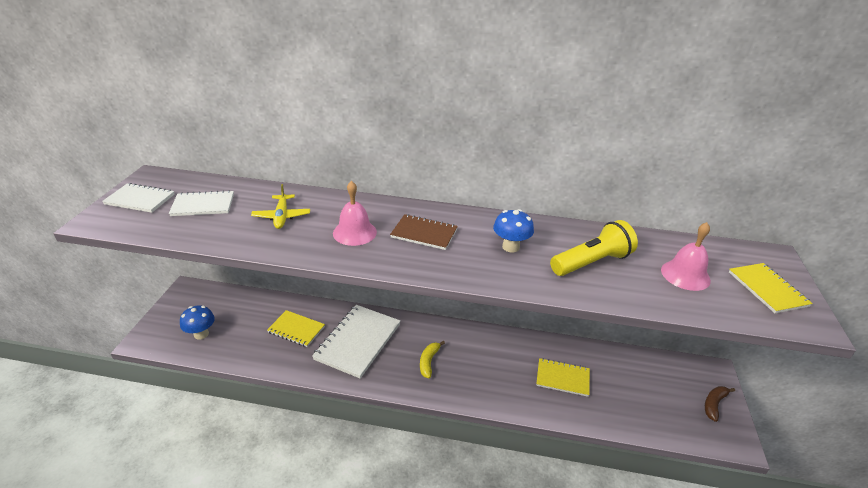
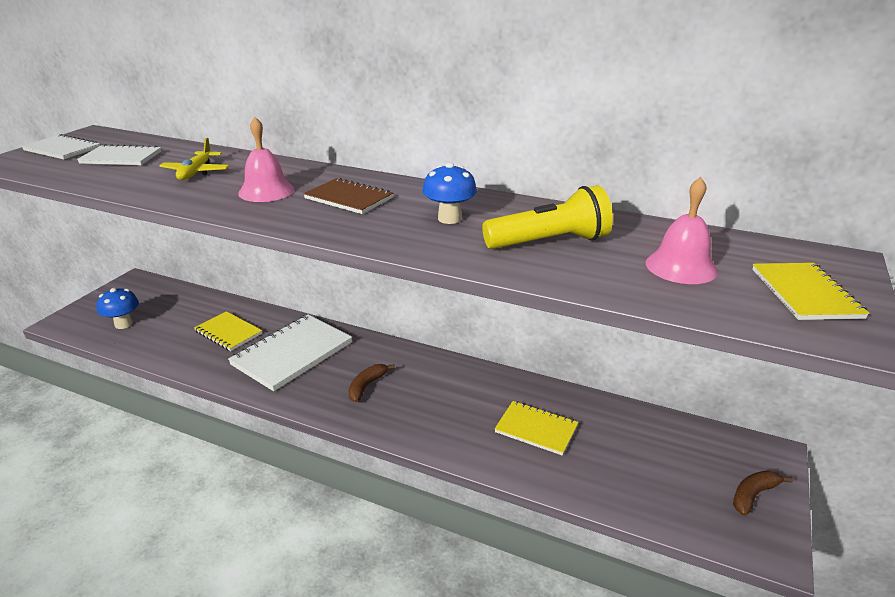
camera: 15 degrees right, 5 degrees down
(429, 362) = (367, 386): yellow banana -> brown banana

